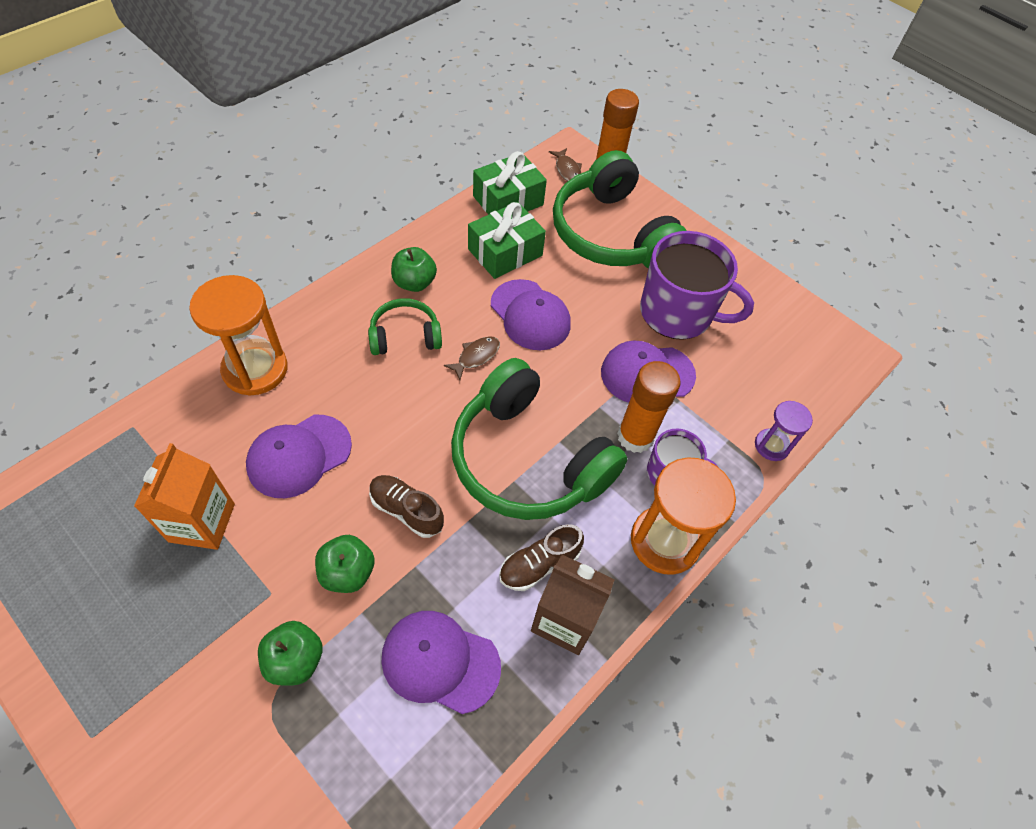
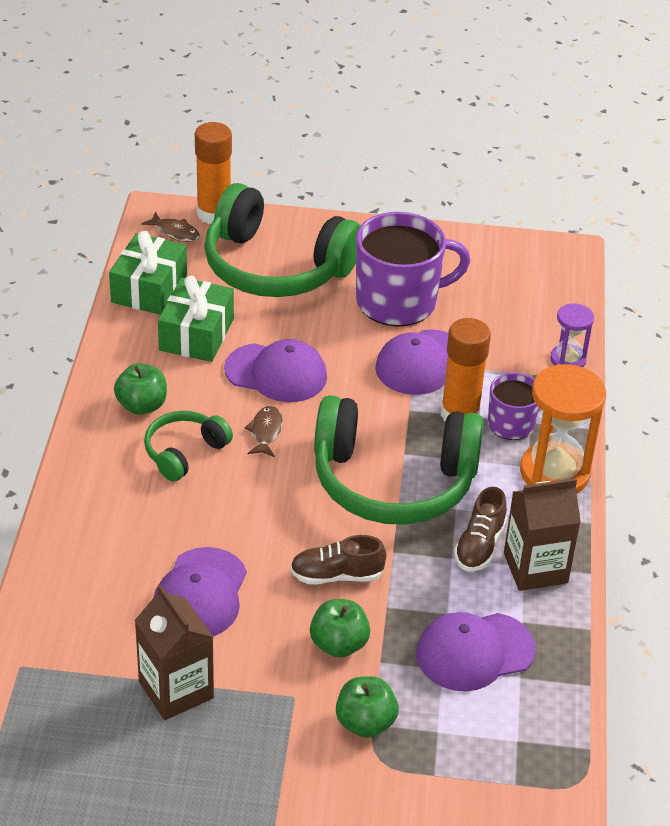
camera: 35 degrees left, 15 degrees down
(202, 522) = (176, 690): orange carton -> brown carton
(255, 369) = (78, 557): orange hourglass -> none

